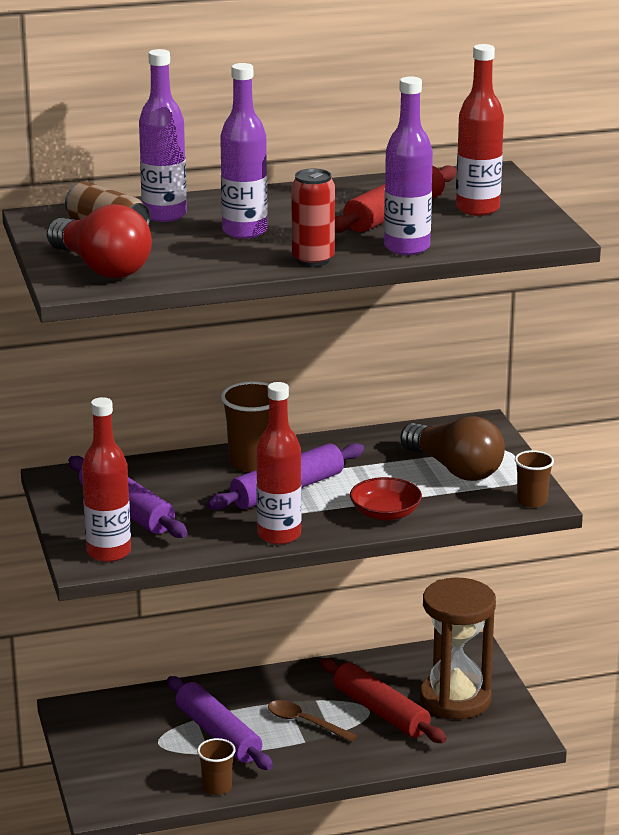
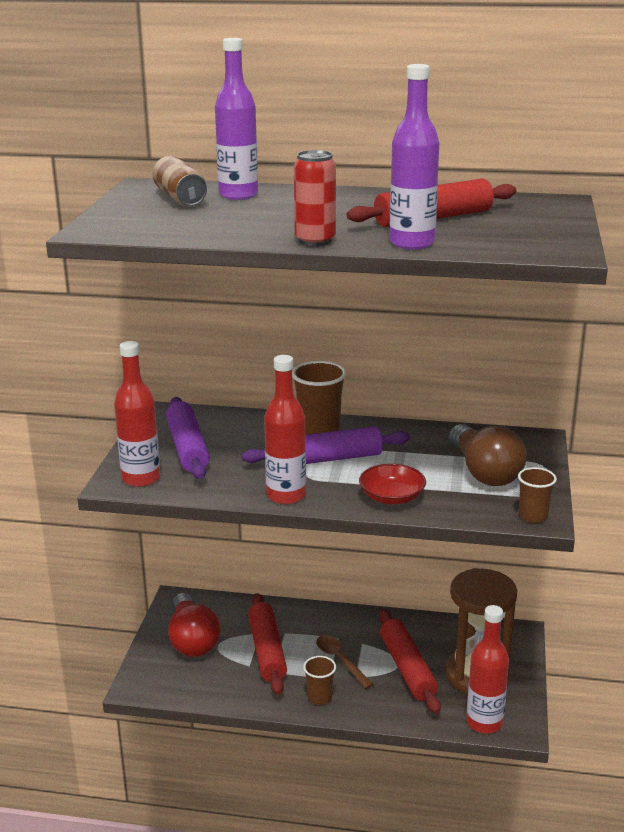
camera: 25 degrees right, 0 degrees up
(101, 268) = (134, 222): red light bulb -> red light bulb (192, 640)
(217, 787) = (234, 697): brown cup -> brown cup (319, 697)
(218, 734) = (267, 651): purple rolling pin -> red rolling pin
(244, 231) = (286, 214): purple bottle -> none
(477, 209) = (515, 224): red bottle -> red bottle (484, 722)

